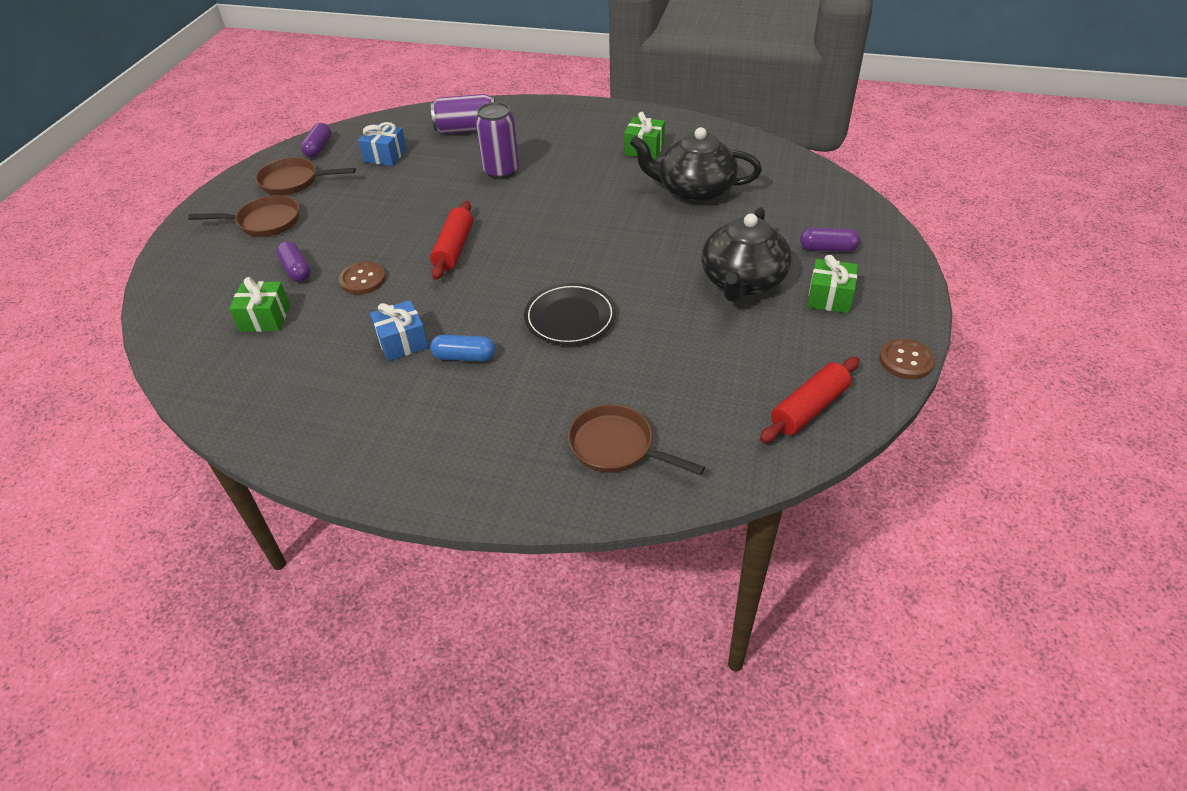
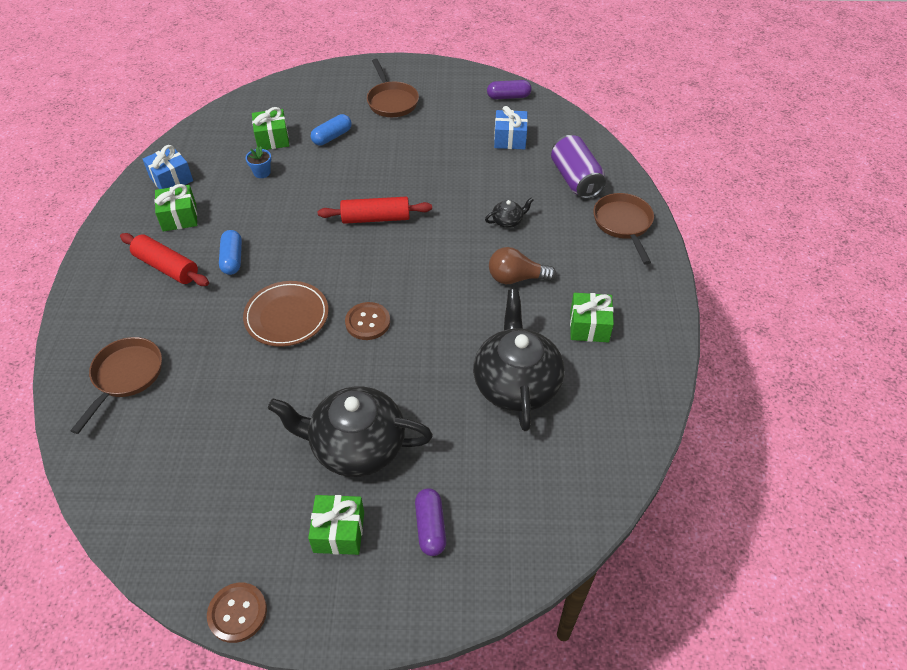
camera: 75 degrees right, 5 degrees up
(293, 182) = (452, 99): brown pan -> brown pan (623, 224)
(296, 270) = (332, 137): purple capsule -> blue capsule
(324, 329) = (262, 172): none -> blue flower pot
(363, 279) = (324, 176): brown button -> brown button (367, 322)
(365, 404) = (179, 217): none -> green gift
(402, 342) = (249, 218): blue gift -> blue gift (171, 179)
(501, 171) = (508, 221): purple can -> black teapot
(570, 318) = (287, 316): black plate -> brown plate
(575, 176) = (516, 278): none -> brown light bulb
(809, 408) = (166, 519): red rolling pin -> red rolling pin (166, 267)

